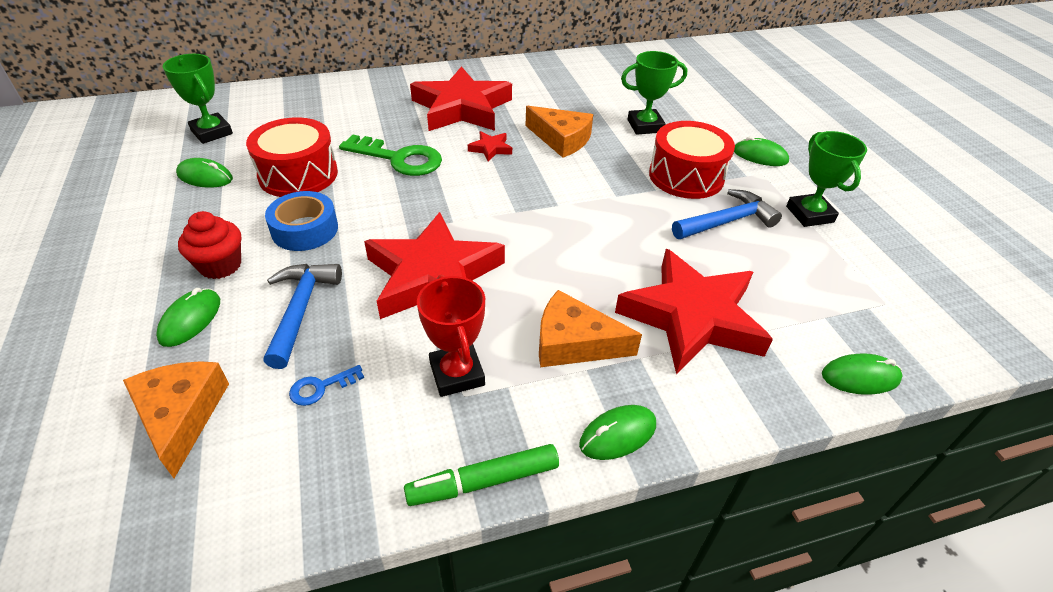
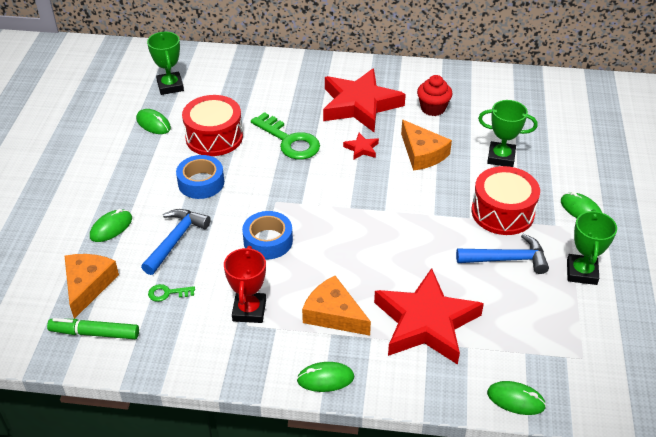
camera: 25 degrees right, 0 degrees up
(220, 265) = (140, 195): red cupcake -> red cupcake (433, 108)
(321, 387) = (167, 293): blue key -> green key
(434, 276) = (268, 241): red star -> blue tape
(483, 481) = (232, 377): green marker -> green marker (95, 333)

